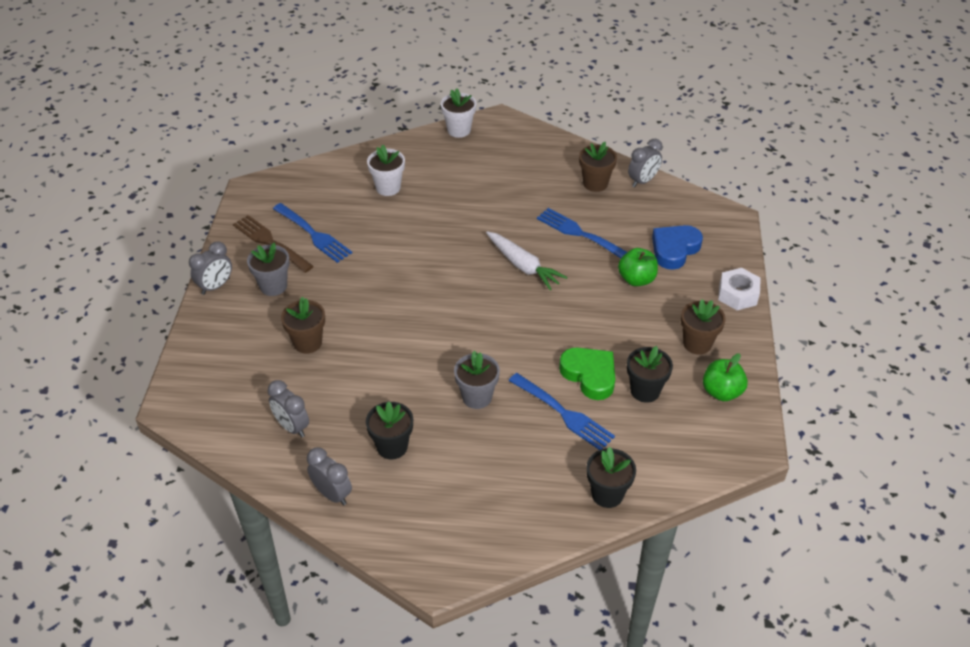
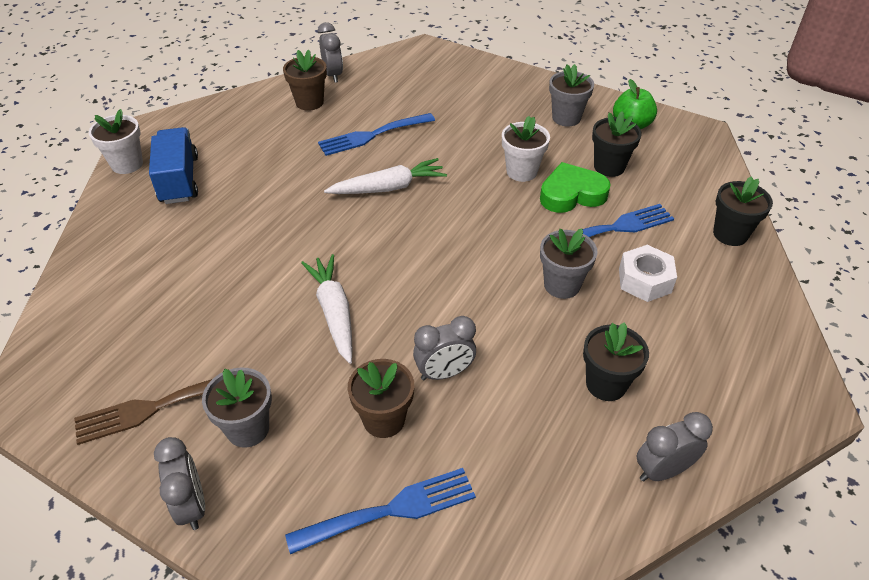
camera: 65 degrees left, 0 degrees up
(292, 427) = (529, 483): grey clock -> grey clock (444, 373)
(313, 234) = (183, 353): blue fork -> blue fork (390, 510)
(381, 286) = (334, 313): none -> white carrot
(388, 187) = (164, 253): white flower pot -> white flower pot (521, 171)
(460, 160) = (179, 180): none -> blue truck
(636, 279) = (462, 123): green apple -> none
(674, 249) = (439, 89): blue heart -> none
(697, 343) = (566, 118): brown flower pot -> grey flower pot
(737, 295) = (520, 77): white nut -> white nut (644, 280)

